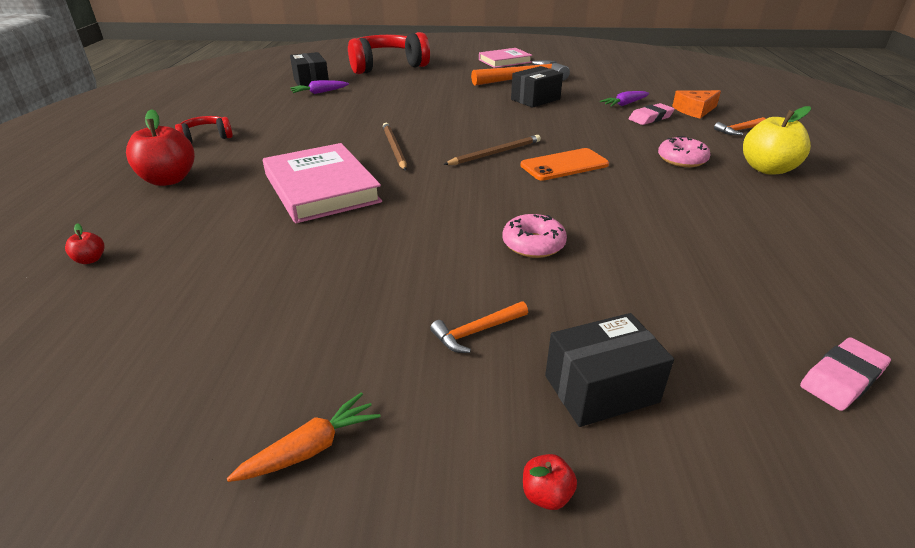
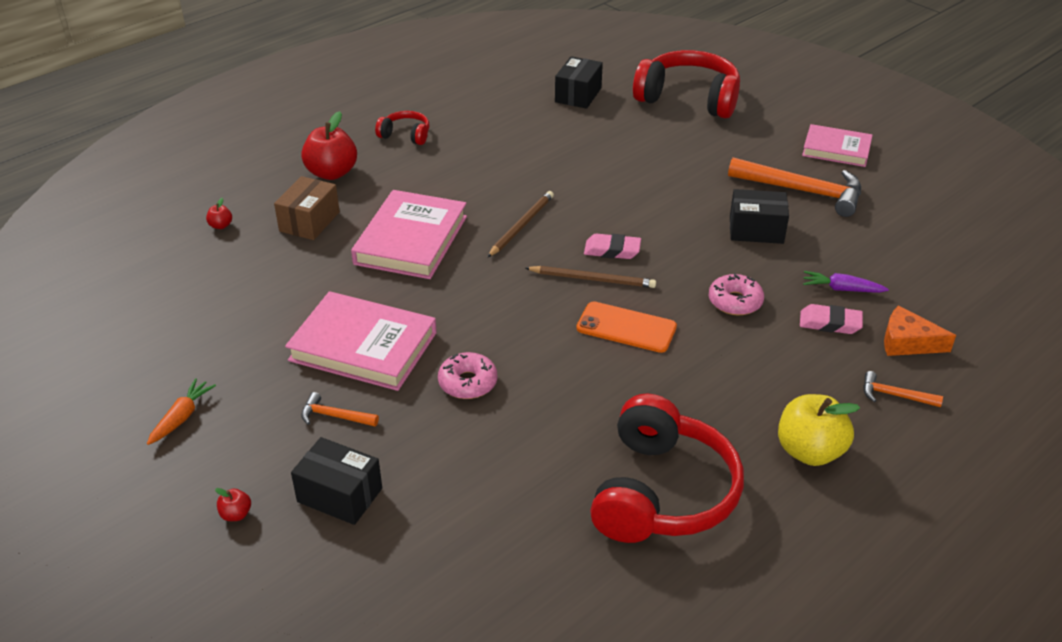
camera: 45 degrees right, 5 degrees up
(198, 216) = (309, 222): none -> brown box
(311, 448) = (182, 417): orange carrot -> orange carrot turned 75 degrees counterclockwise
(319, 92) = (565, 114): purple carrot -> none
(406, 269) = (363, 347): none -> pink book
(682, 159) = (747, 388): pink donut -> pink donut (735, 302)
(764, 229) = (662, 492): none -> red headphones
(842, 378) = (474, 600): pink eraser -> pink eraser (612, 250)

